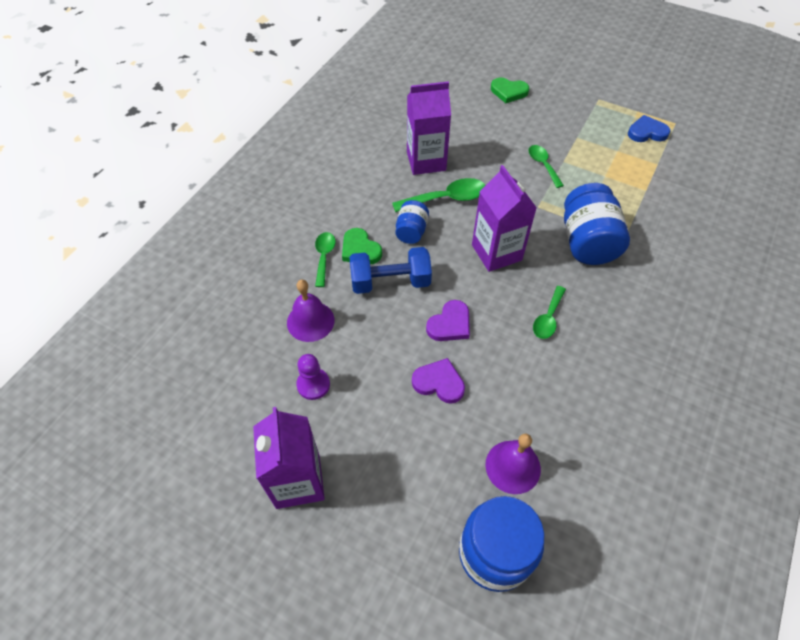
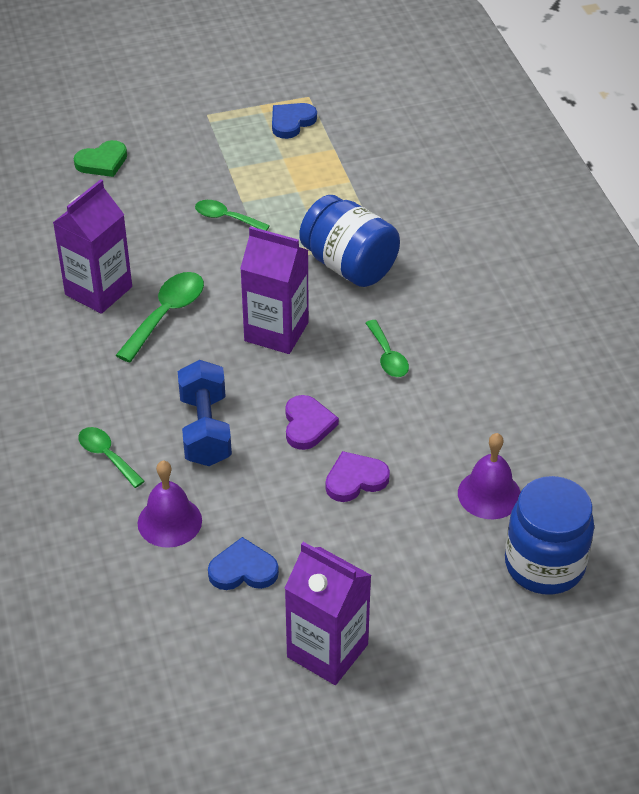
camera: 45 degrees left, 10 degrees down
(313, 384) = (243, 570): purple pawn -> blue heart
(360, 249) = (136, 423): green heart -> none
(390, 282) = (205, 430): blue dumbbell -> blue dumbbell turned 45 degrees counterclockwise
(411, 231) = (169, 369): blue jar -> none

